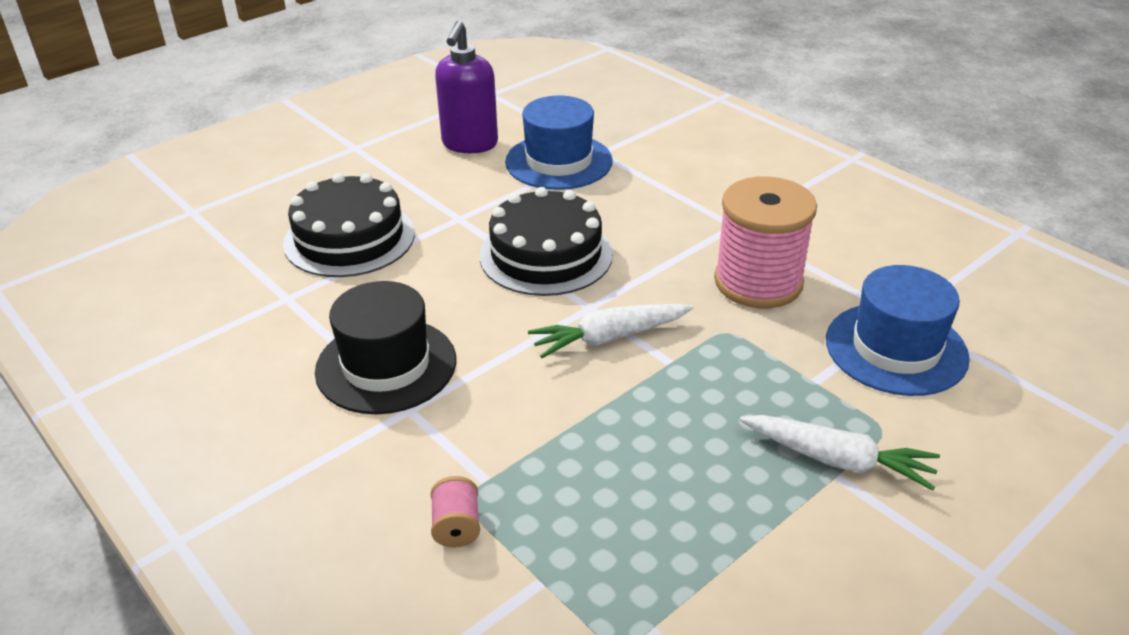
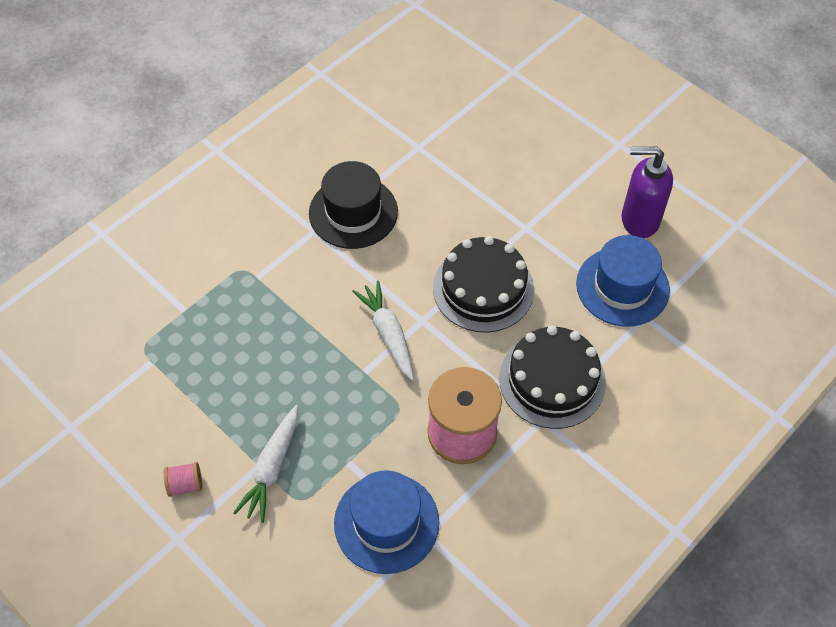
camera: 85 degrees right, 20 degrees up
(349, 238) = (490, 166): black cake -> black cake (552, 380)
(456, 526) = (222, 267): pink spool -> pink spool (185, 484)

